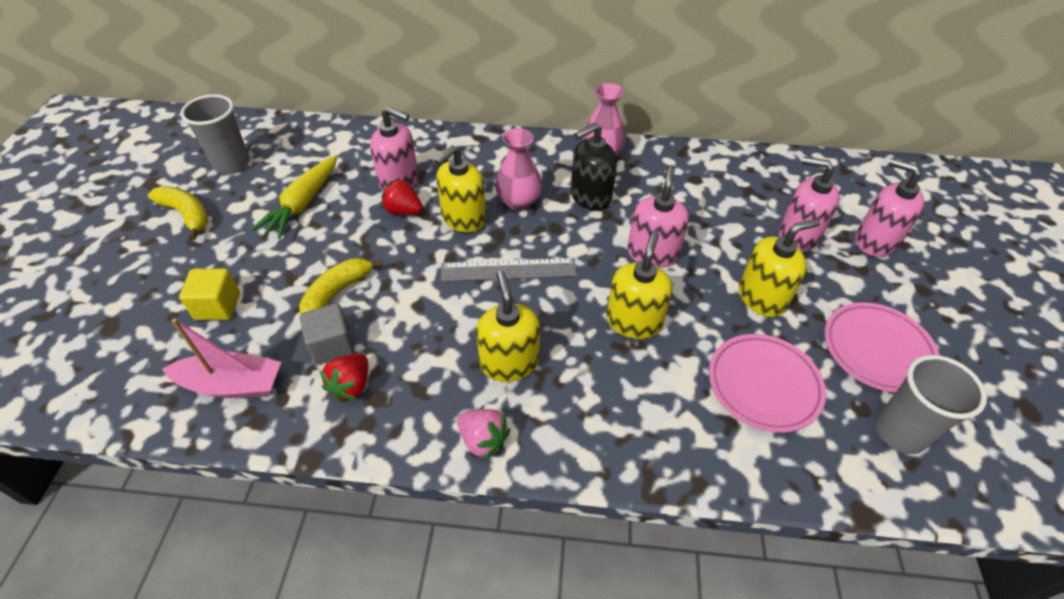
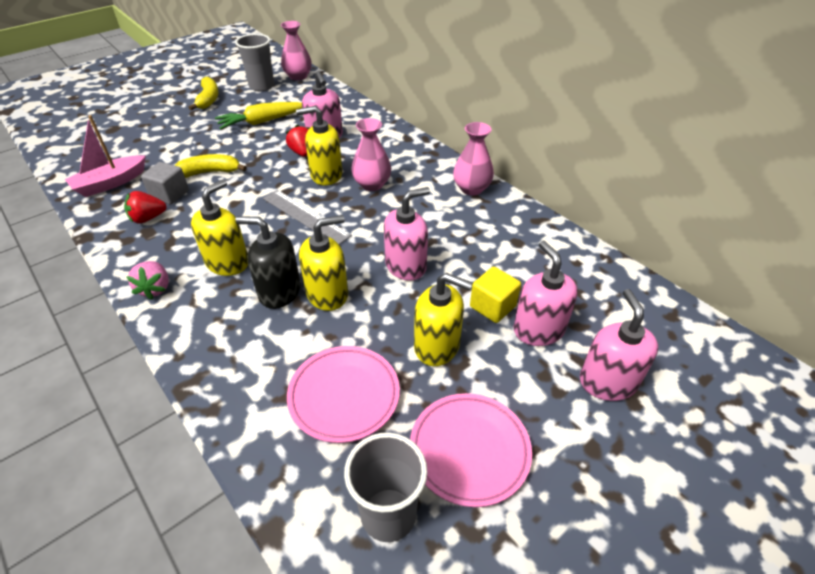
camera: 45 degrees right, 5 degrees down
(218, 306) = (157, 146): yellow cube -> yellow cube (492, 306)
(232, 385) = (110, 183): pink boat -> pink boat turned 90 degrees clockwise
(259, 130) = (298, 76): none -> pink vase
(590, 197) = (421, 208): black soap dispenser -> black soap dispenser (279, 291)

